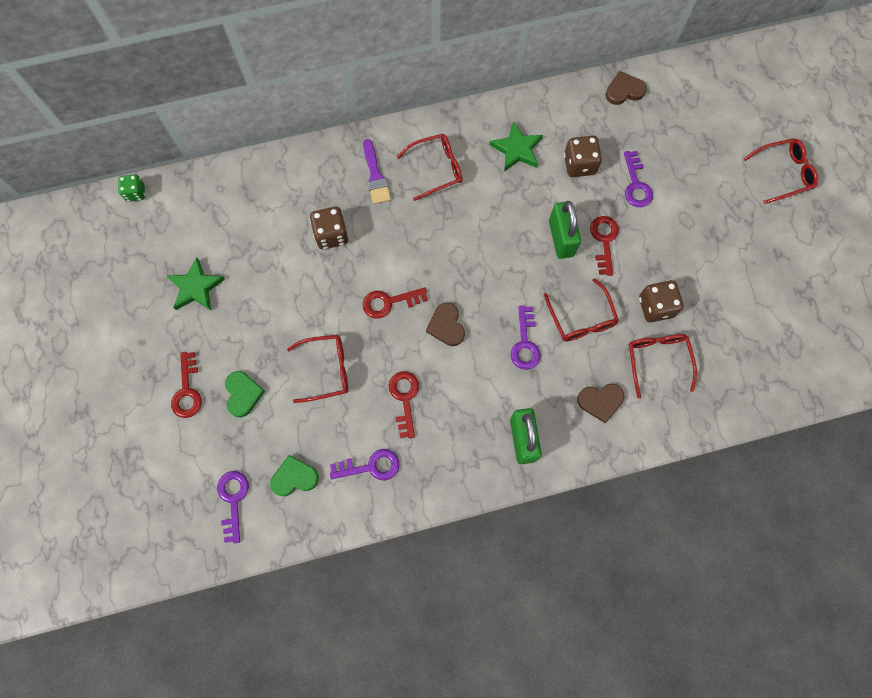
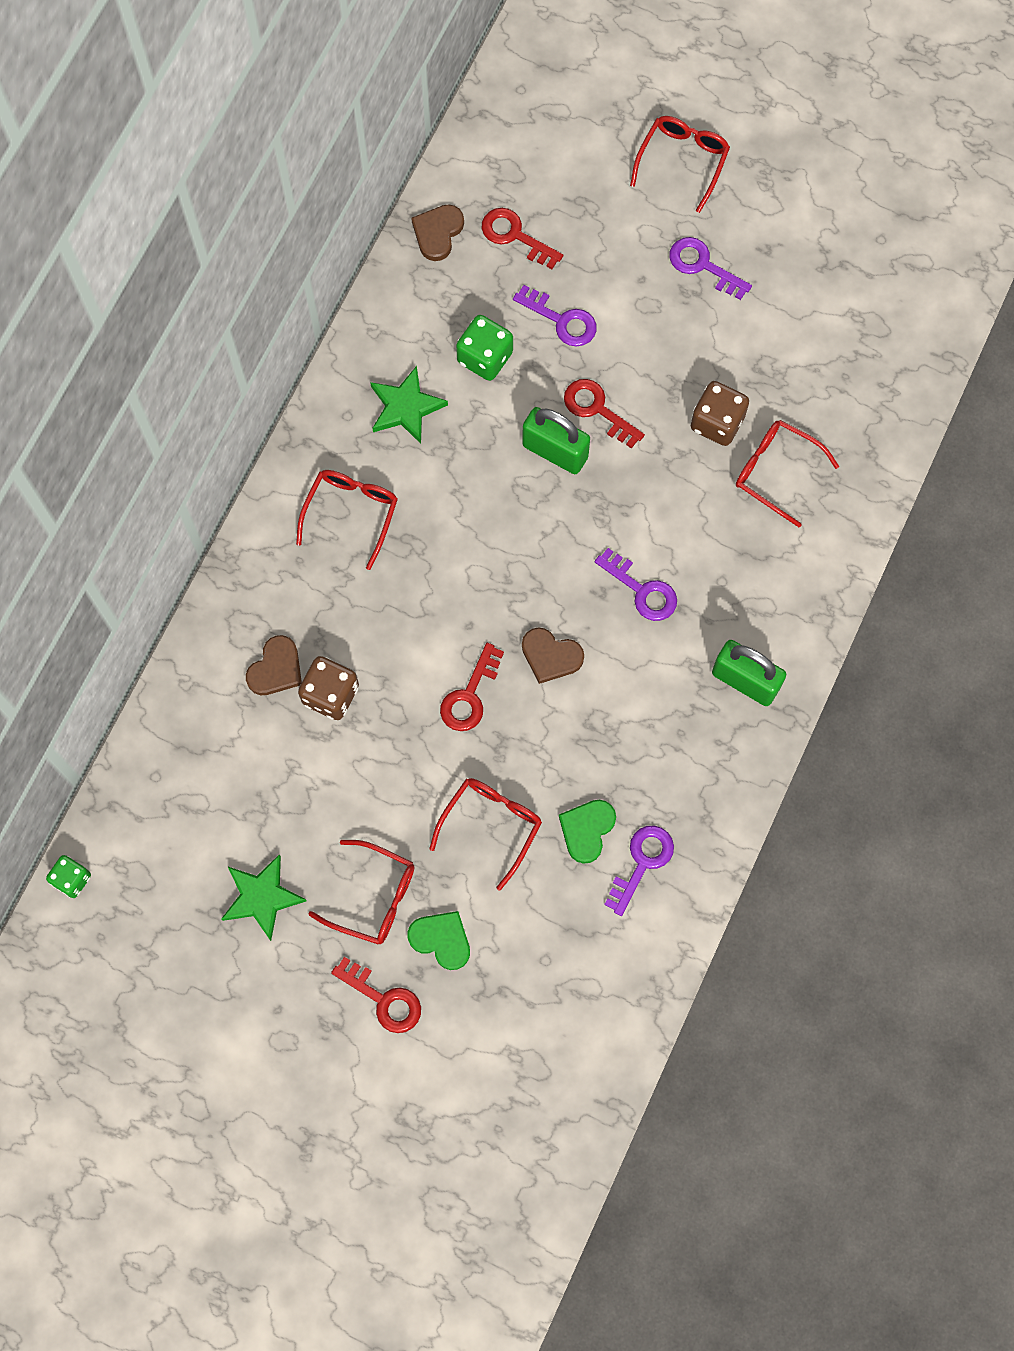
camera: 50 degrees left, 0 degrees up
(233, 500) = (557, 1040): purple key -> purple key (703, 266)
(294, 477) = (586, 954): green heart -> green heart (587, 830)
(375, 176) = (299, 587): purple brush -> none
(405, 399) = (596, 767): red key -> red key (515, 236)
(579, 164) = (485, 357): brown dice -> green dice
(581, 318) = (664, 508): red glasses -> red glasses (373, 897)
(600, 401) = (771, 567): brown heart -> brown heart (276, 669)

